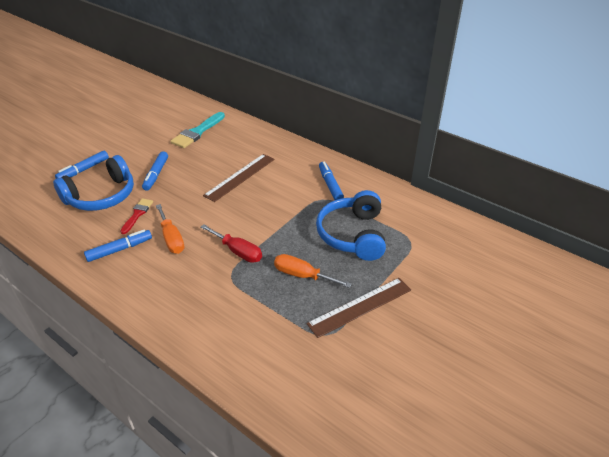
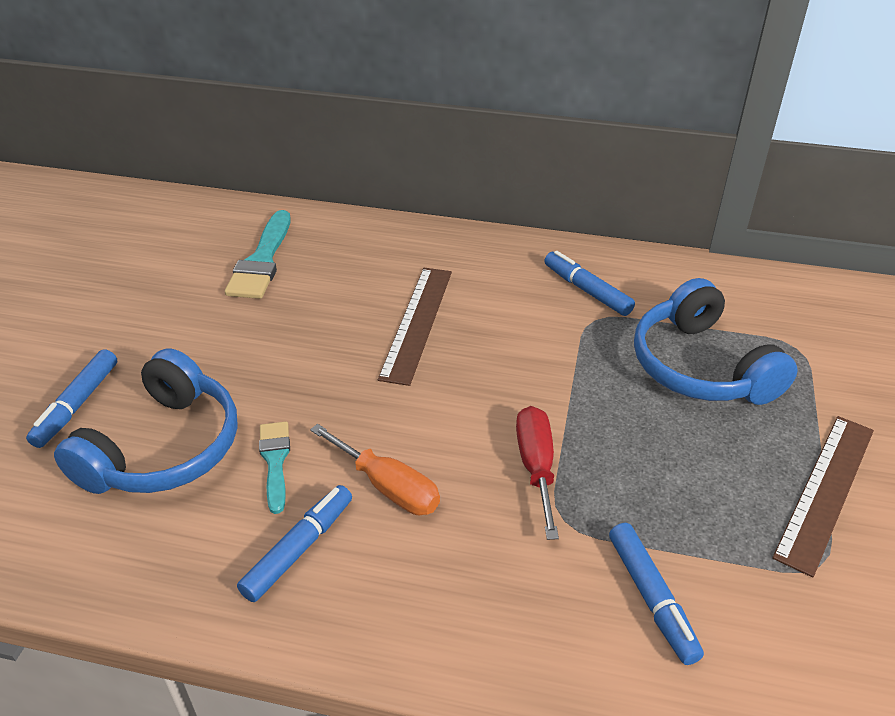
camera: 25 degrees left, 0 degrees up
(137, 214) = (275, 461): red brush -> turquoise brush
(156, 174) = (246, 367): blue marker -> blue marker (651, 598)
(238, 251) = (536, 467): red screwdriver -> red screwdriver turned 105 degrees counterclockwise
(302, 275) = (686, 470): orange screwdriver -> none

